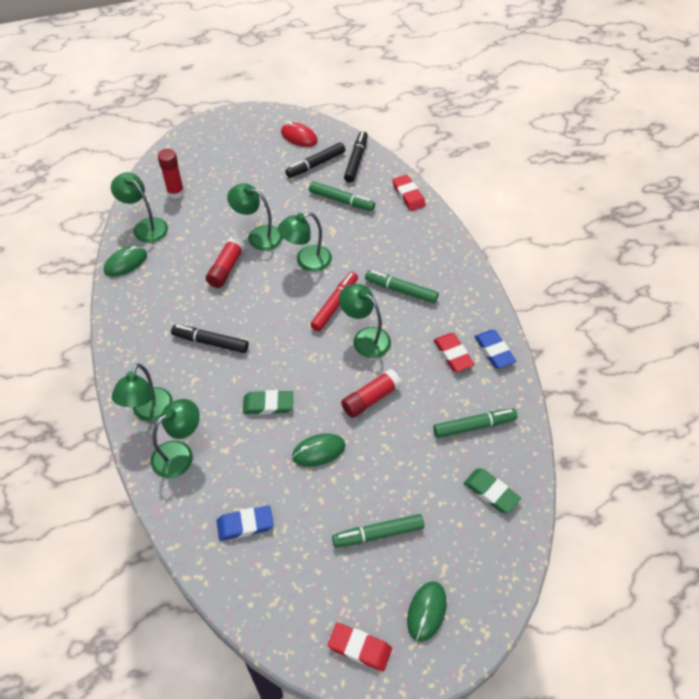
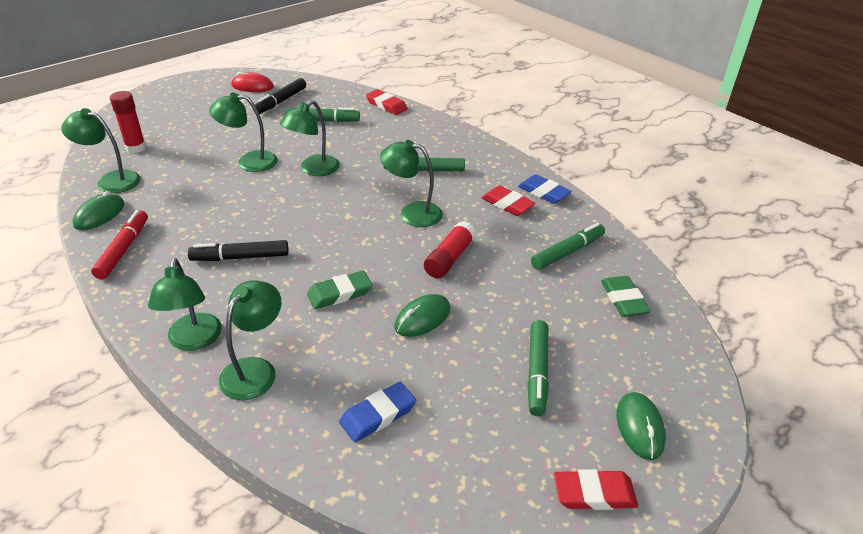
camera: 25 degrees left, 15 degrees down
(226, 268) = (226, 193): red glue stick -> none
(335, 305) = (364, 195): red marker -> red marker (123, 249)
(356, 160) = (320, 92): black marker -> none
(378, 534) = (537, 372): green marker -> green marker turned 45 degrees counterclockwise
(491, 492) = (623, 299): green eraser -> green eraser turned 60 degrees clockwise

